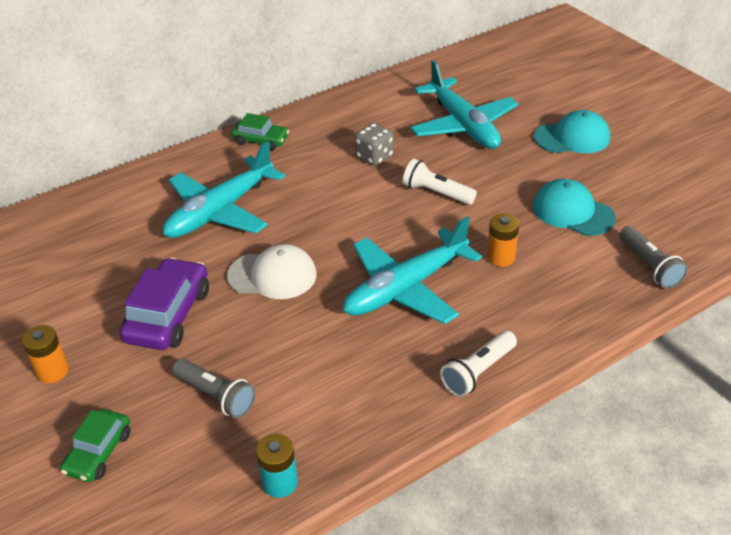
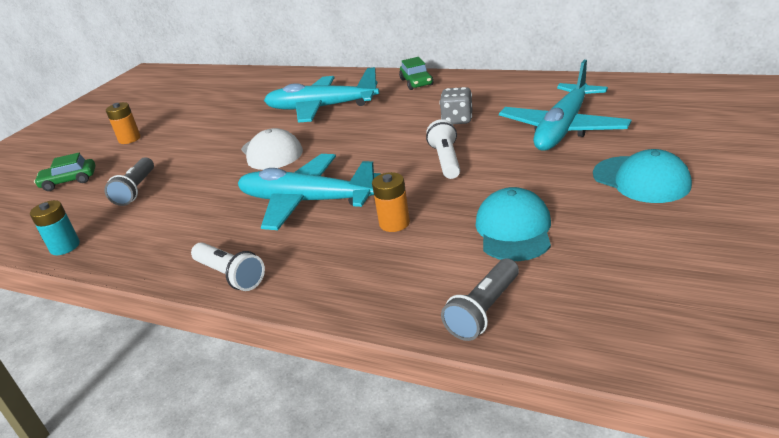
camera: 60 degrees right, 10 degrees down
(168, 315) = (202, 143): purple car -> none
(478, 372) = (230, 276): white flashlight -> white flashlight turned 150 degrees counterclockwise

